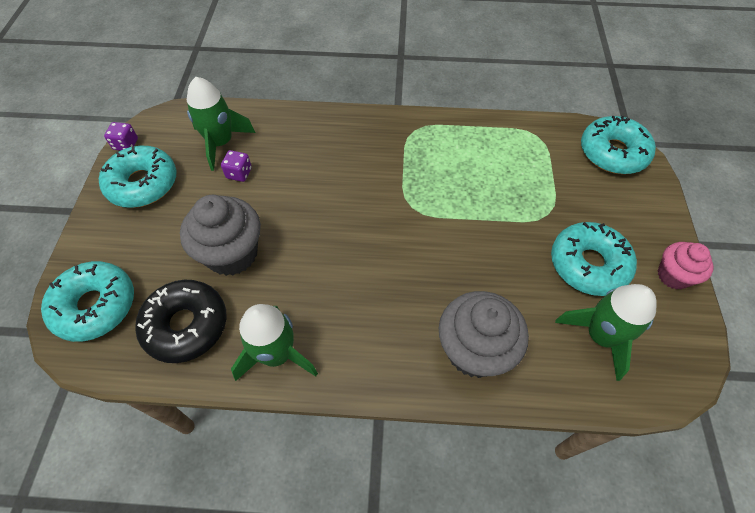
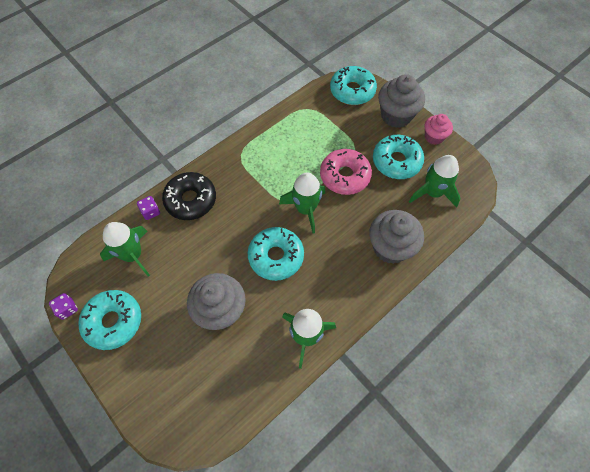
camera: 45 degrees left, 5 degrees up
(95, 306) = (177, 410): turquoise donut -> turquoise donut (276, 257)
(186, 325) = (242, 369): black donut -> black donut (191, 200)
(239, 173) = (168, 263): purple dice -> purple dice (151, 212)
(422, 230) = (305, 209): none -> green rocket
(504, 231) = (345, 176): none -> pink donut
(643, 216) = (396, 116): none -> grey cupcake

